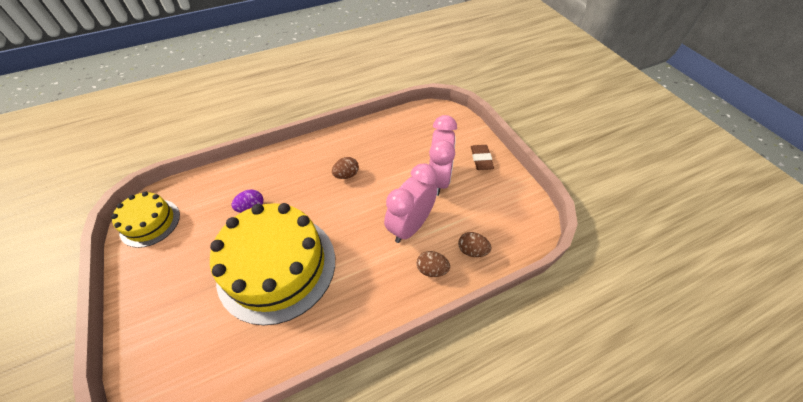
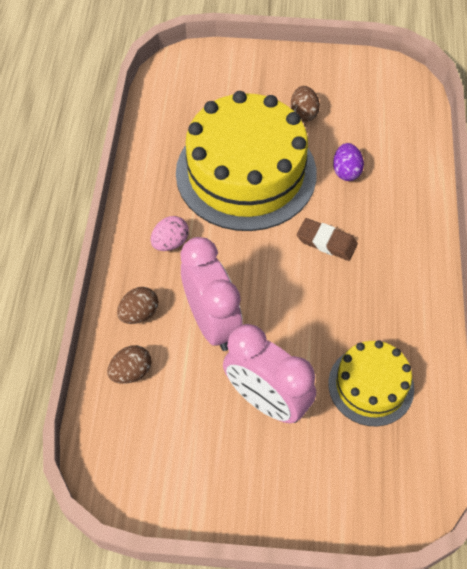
camera: 120 degrees right, 5 degrees up
(150, 222) = (378, 81): yellow cake -> yellow cake (371, 386)
(346, 175) = (344, 288): brown egg -> brown egg (303, 113)
(365, 282) = (170, 243): none -> pink egg
(481, 159) = (269, 490): brown eraser -> brown eraser (326, 242)

